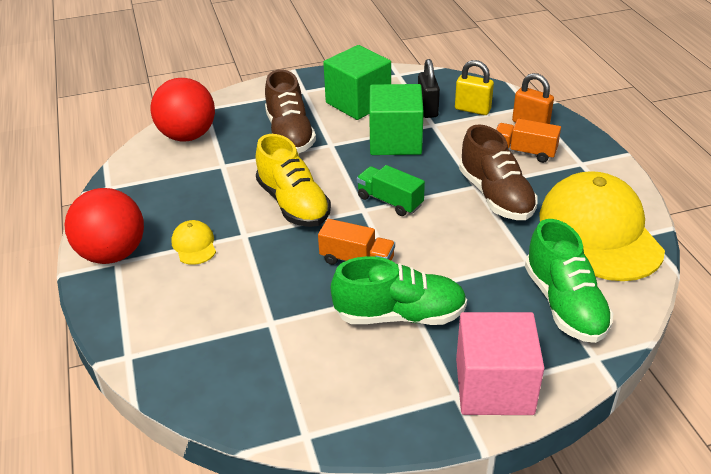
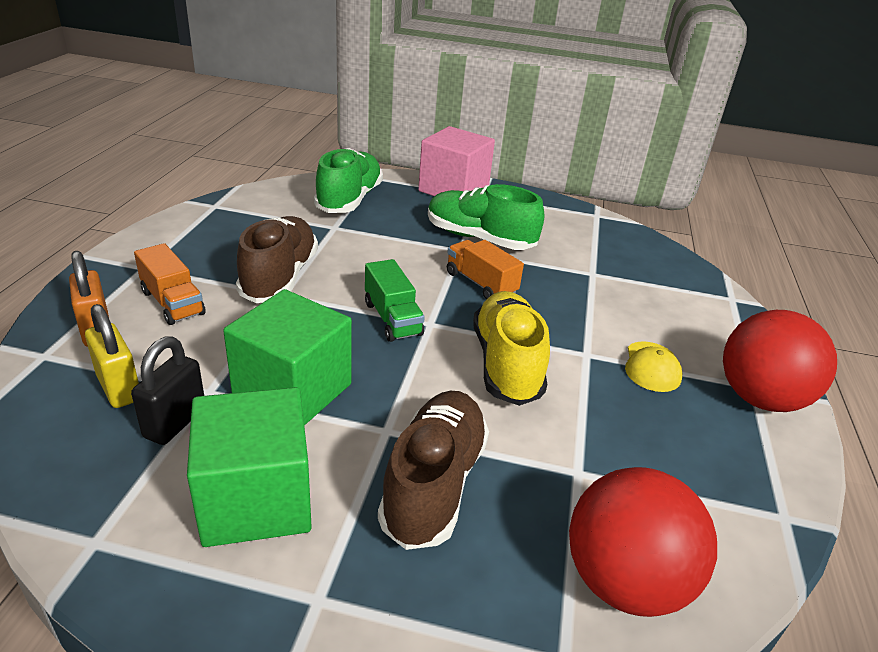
camera: 155 degrees left, 5 degrees down
(599, 232) = (244, 219): yellow cap -> none

